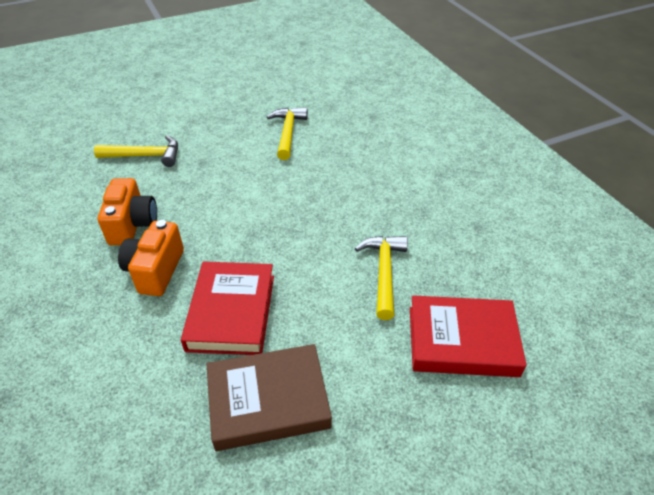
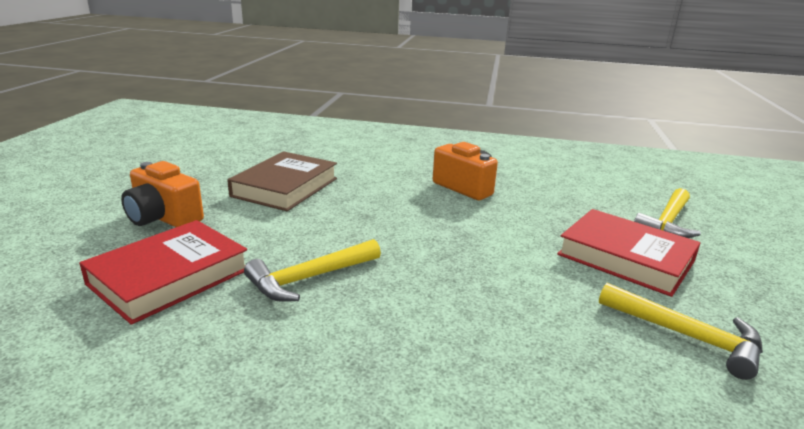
camera: 125 degrees right, 20 degrees down
(132, 225) = (539, 193): orange camera -> orange camera (163, 218)
(231, 312) = (379, 199): red book -> red book (625, 258)
(384, 273) = (310, 278): yellow hammer -> yellow hammer turned 105 degrees clockwise

